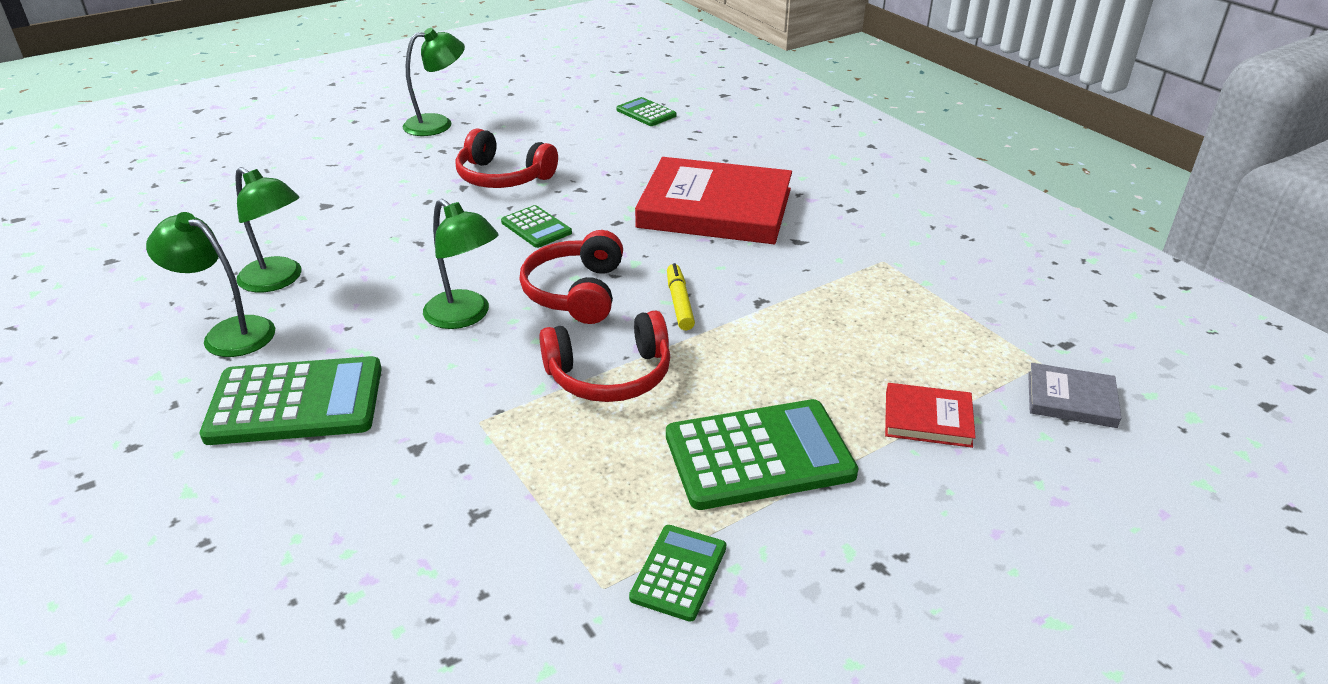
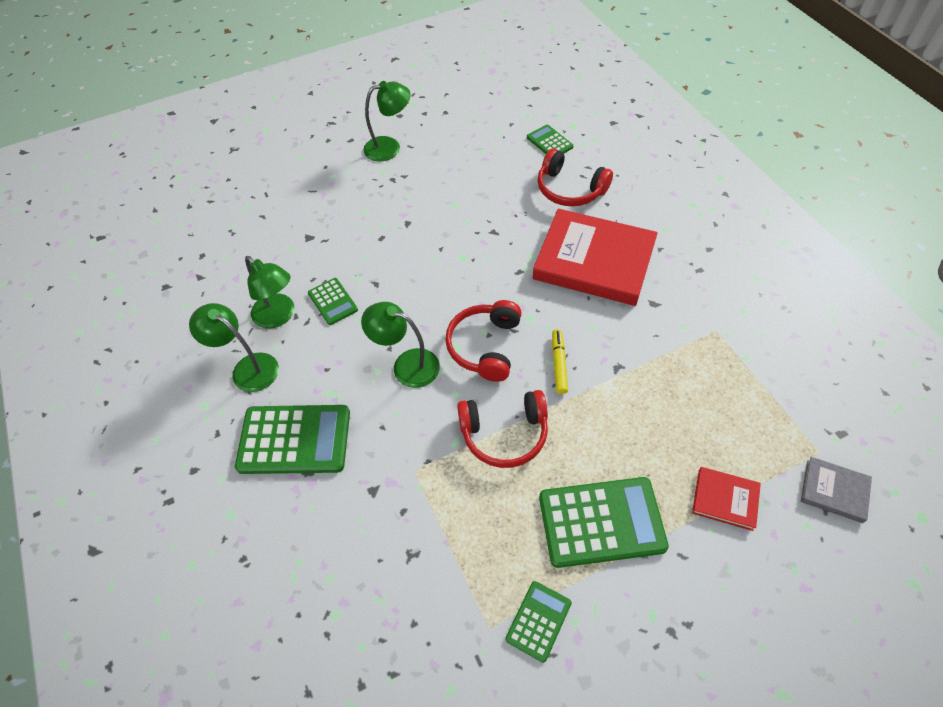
camera: 10 degrees right, 20 degrees up
(465, 316) = (407, 365): green lamp -> green lamp turned 150 degrees clockwise
(503, 177) = (437, 213): red headphones -> red headphones (570, 189)
(536, 227) = (459, 273): green calculator -> green calculator (333, 301)

